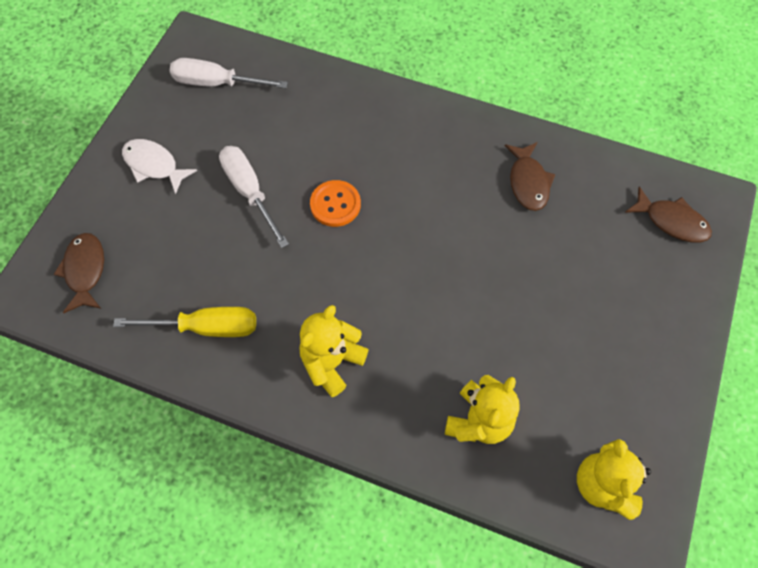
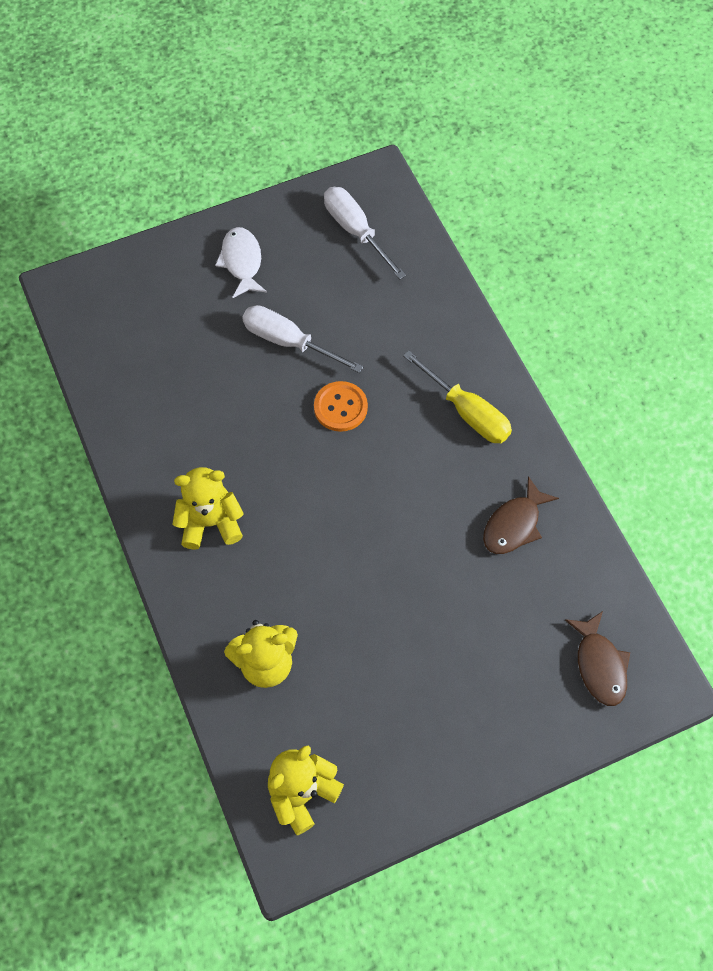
camera: 45 degrees right, 0 degrees up
(85, 270) = (117, 304): brown fish -> none
(206, 327) = (154, 418): yellow screwdriver -> yellow screwdriver (467, 412)
(249, 191) = (288, 342): white screwdriver -> white screwdriver turned 75 degrees counterclockwise

